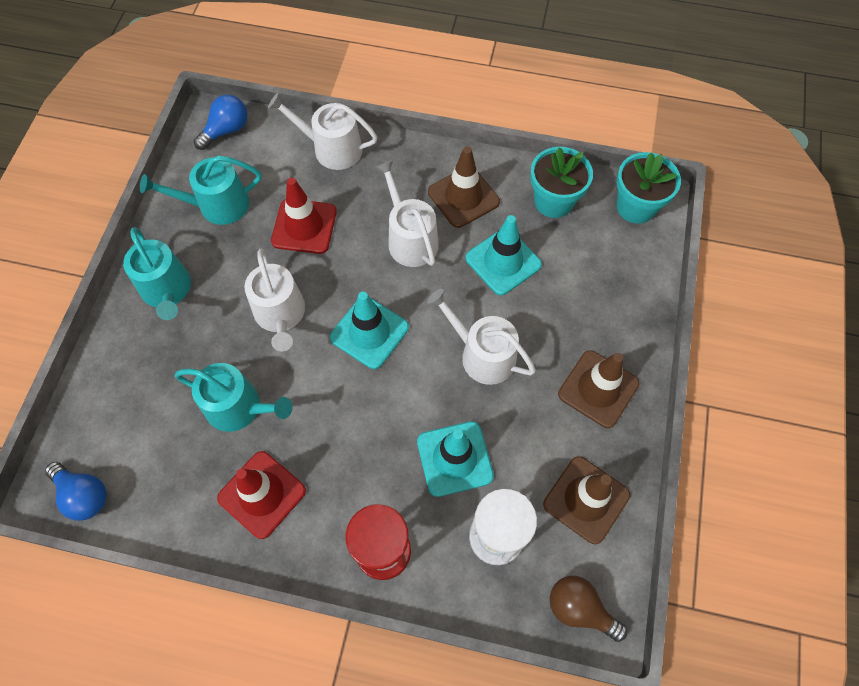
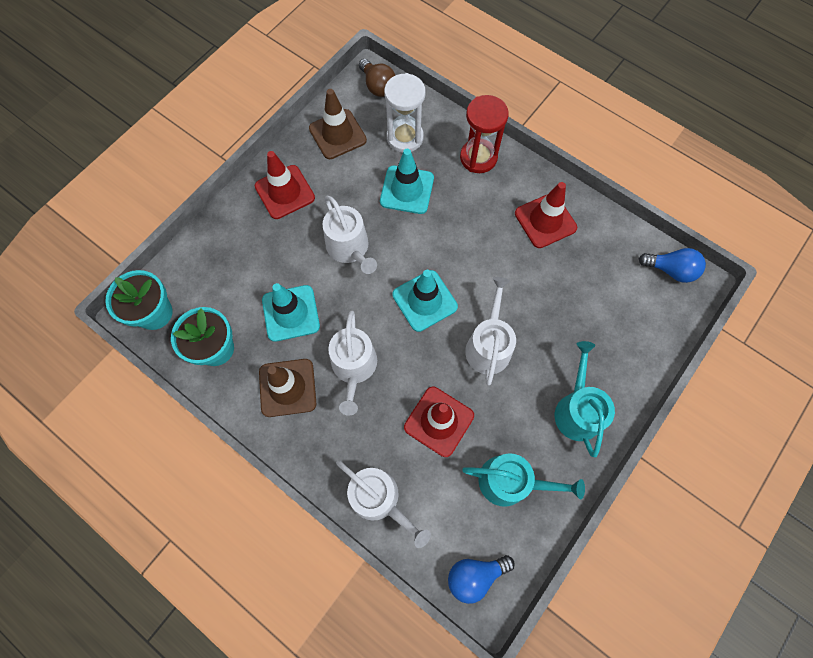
camera: 155 degrees left, 5 degrees up
(84, 495) = (670, 270): blue light bulb -> blue light bulb turned 135 degrees clockwise
(239, 407) = (543, 285): turquoise watering can -> none
(598, 389) = (285, 192): brown traffic cone -> red traffic cone

